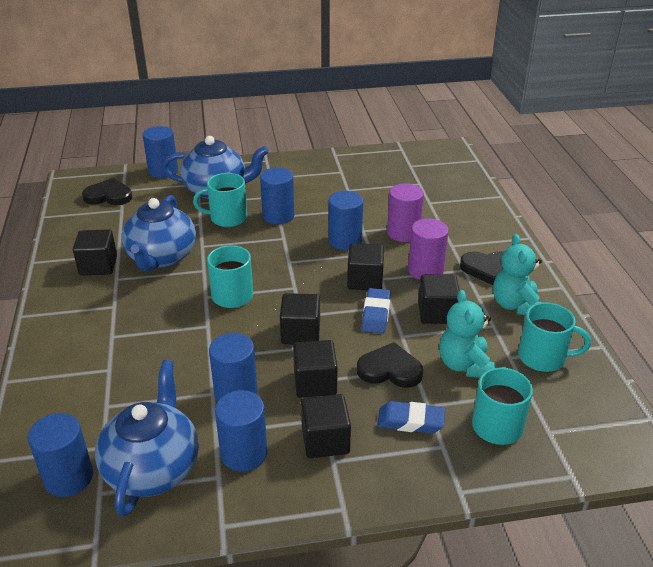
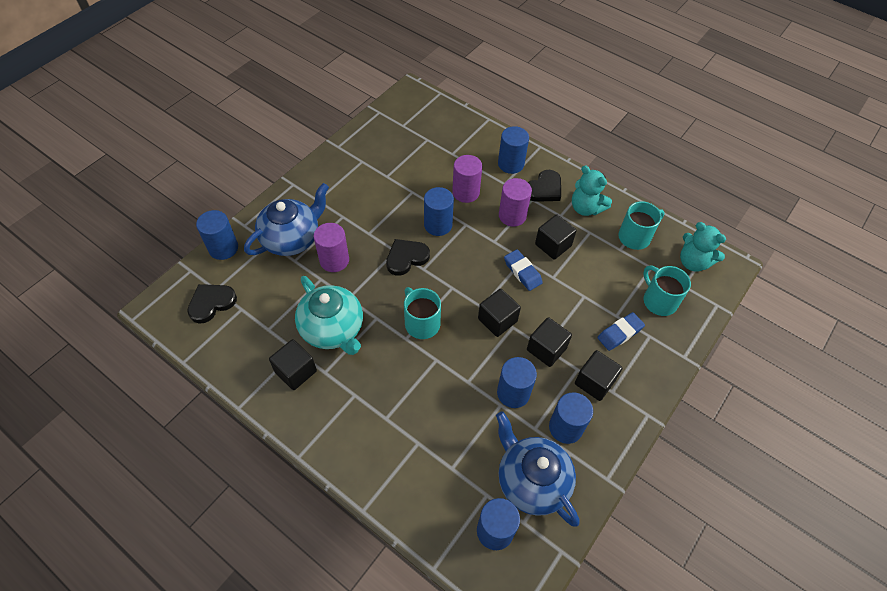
camera: 45 degrees left, 20 degrees up
(161, 257) = (333, 329): blue teapot -> turquoise teapot
(227, 218) = (334, 260): turquoise mug -> purple cylinder
(278, 216) = (368, 233): blue cylinder -> blue cylinder (511, 164)
(365, 280) = (487, 250): black cube -> none
(390, 369) = (573, 307): black heart -> black heart (406, 258)
(464, 365) = (605, 273): turquoise teddy bear -> turquoise teddy bear (693, 262)

